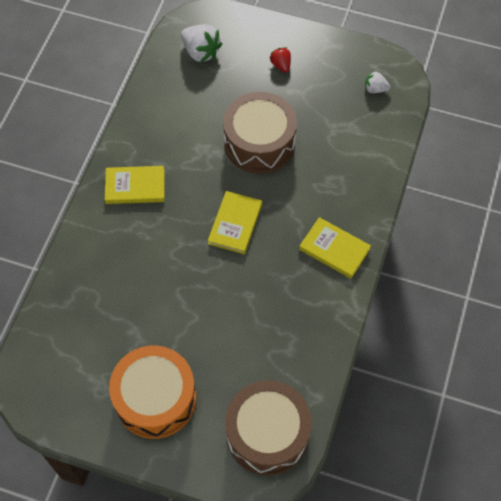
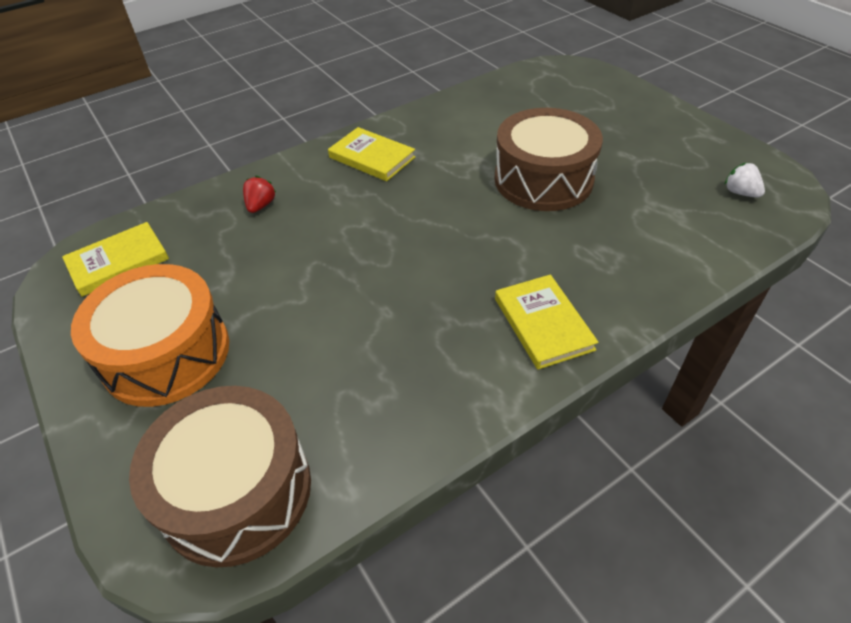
camera: 40 degrees right, 15 degrees down
(201, 52) = (548, 90): white strawberry -> none
(235, 224) = (441, 236): yellow book -> yellow book (118, 262)
(281, 65) = (630, 129): red strawberry -> red strawberry (261, 205)

